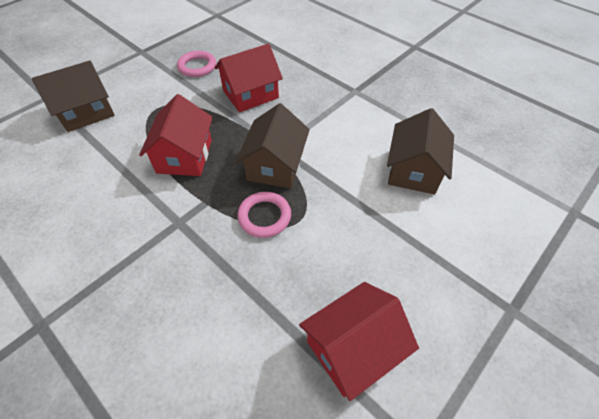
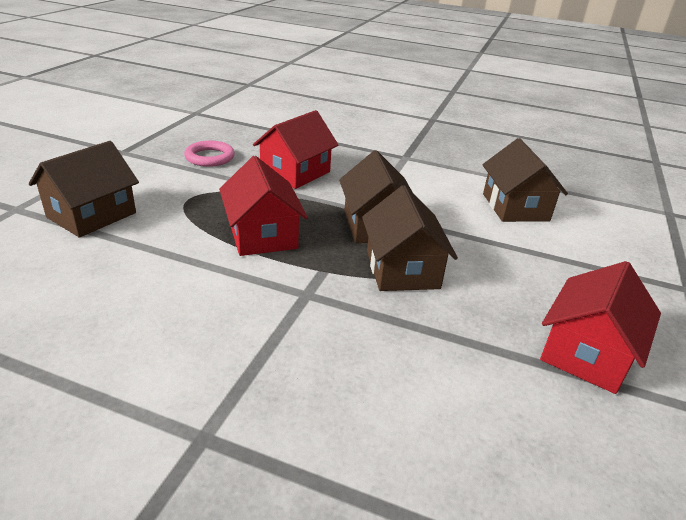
camera: 25 degrees left, 20 degrees down
(264, 216) = (402, 269): pink ring -> brown house

